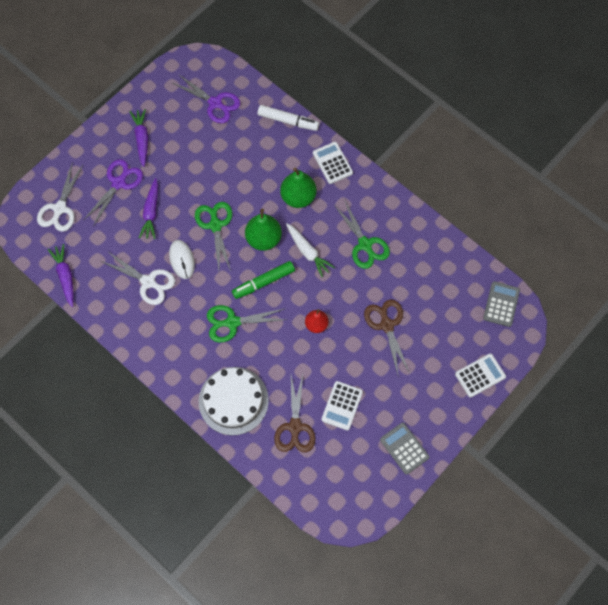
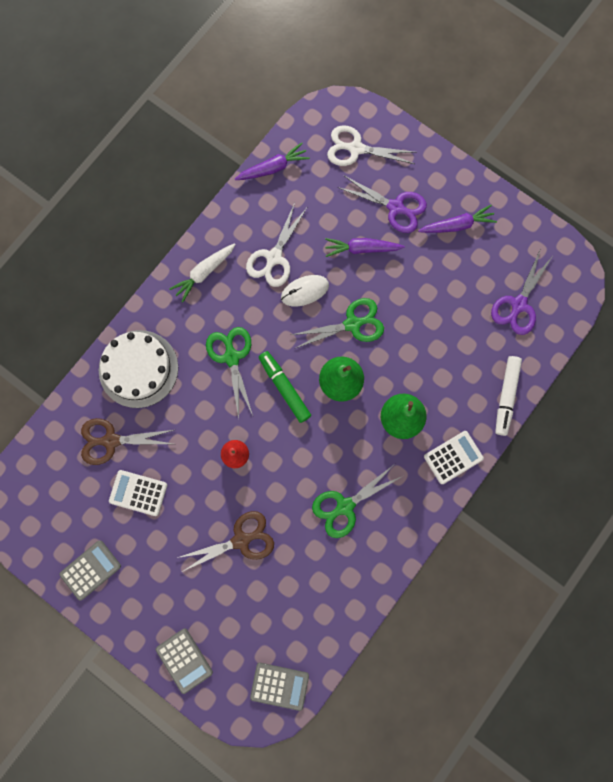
camera: 85 degrees right, 10 degrees up
(308, 252) = (328, 436): white carrot -> white carrot (204, 273)
(480, 375) = (184, 660): white calculator -> grey calculator

